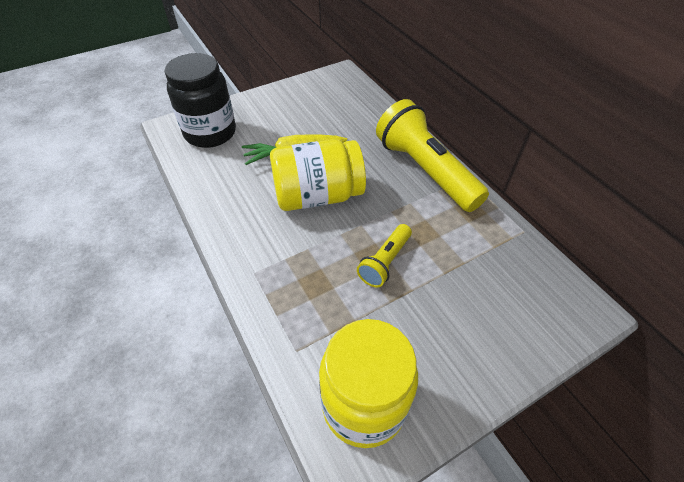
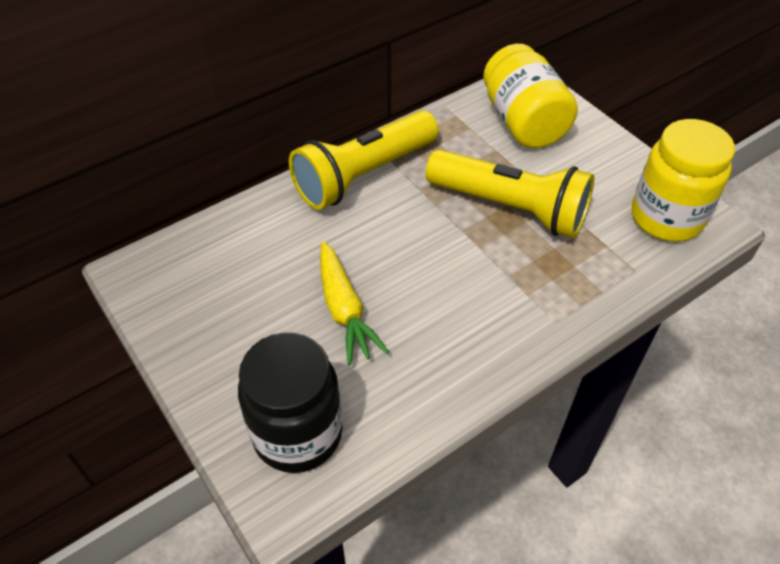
camera: 95 degrees left, 0 degrees up
(317, 196) = (422, 274): yellow jar -> yellow jar (523, 122)
(385, 262) = (510, 208): yellow flashlight -> yellow flashlight, size x1.99

